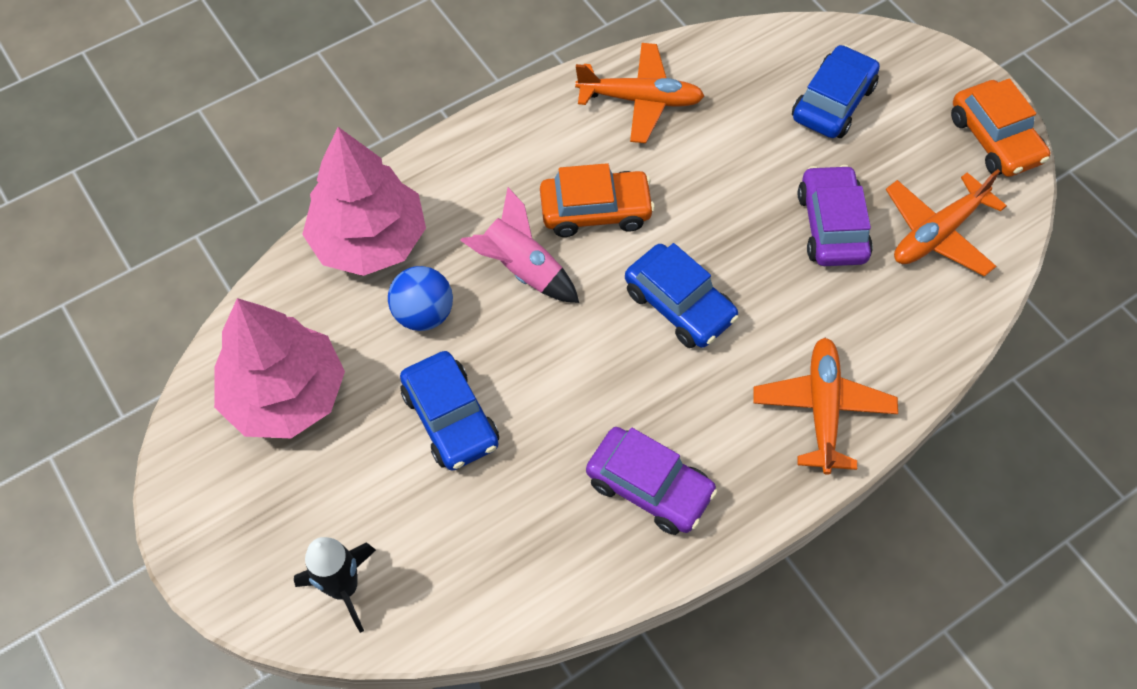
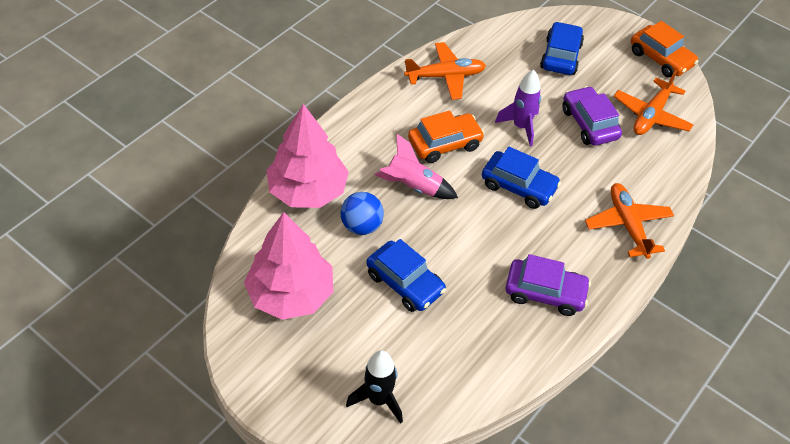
camera: 20 degrees left, 10 degrees down
(722, 208) = (521, 127): none -> purple rocket

